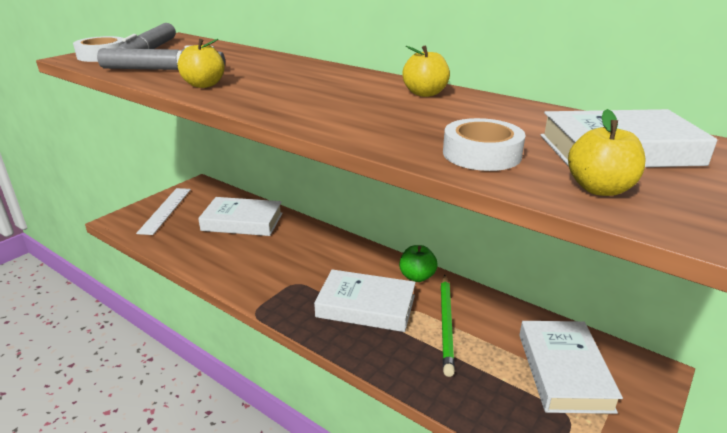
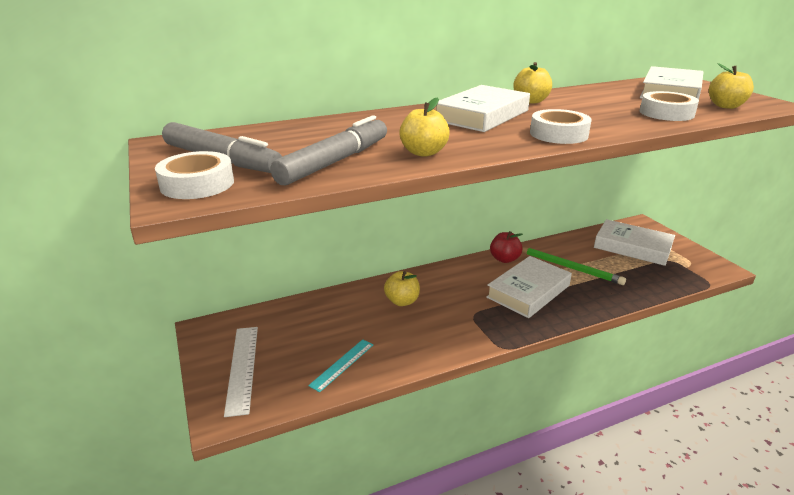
camera: 60 degrees left, 0 degrees up
(165, 210) = (242, 368): white ruler -> white ruler turned 45 degrees clockwise
(187, 243) = (342, 364): none -> turquoise ruler
(242, 222) = (333, 318): white book -> white book (482, 115)
(289, 242) = (402, 301): none -> yellow apple
(309, 115) = (558, 134): none -> white tape
(417, 276) = (504, 259): green apple -> red apple

